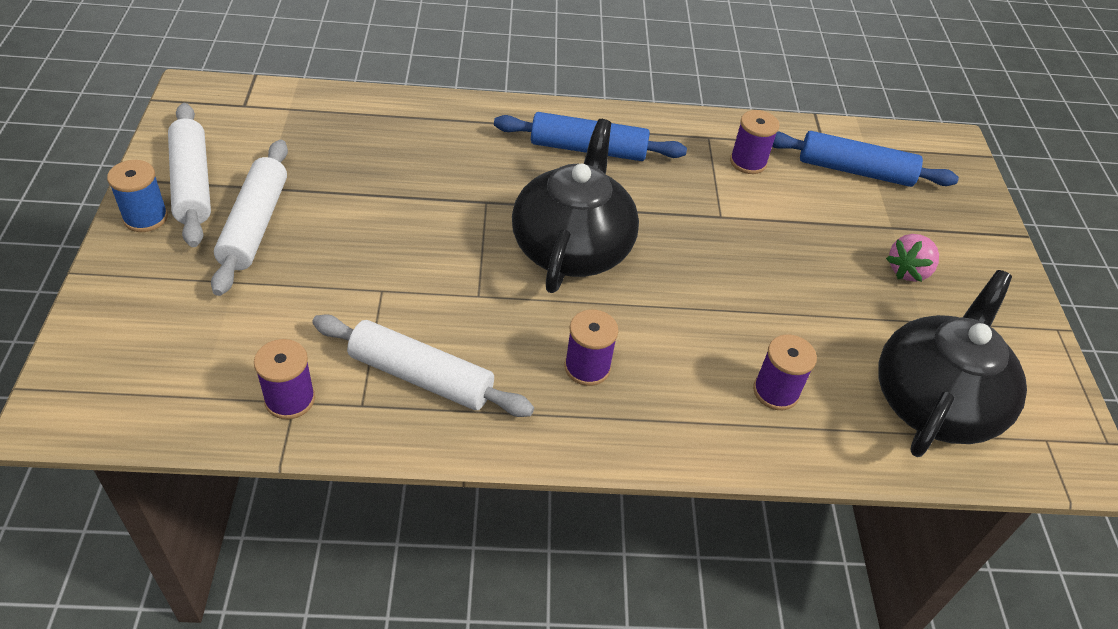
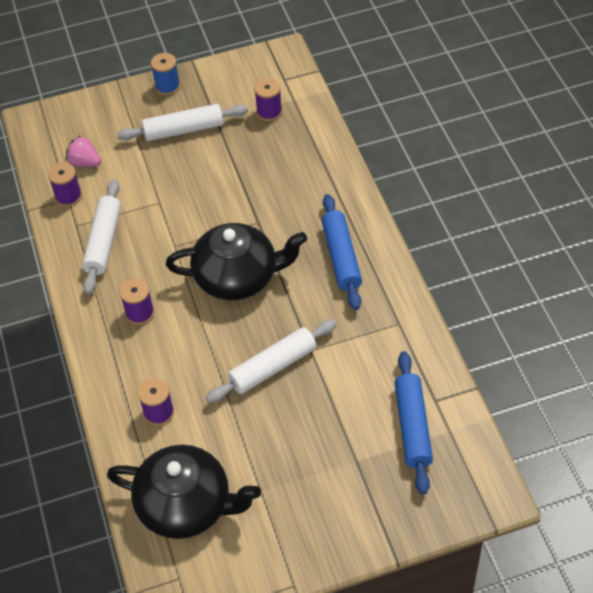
camera: 80 degrees right, 5 degrees up
(192, 183) = (203, 91): white rolling pin -> white rolling pin (273, 367)
(748, 162) = (382, 354): purple spool -> purple spool (269, 112)
(908, 271) = (310, 477): pink strawberry -> pink strawberry (85, 163)

